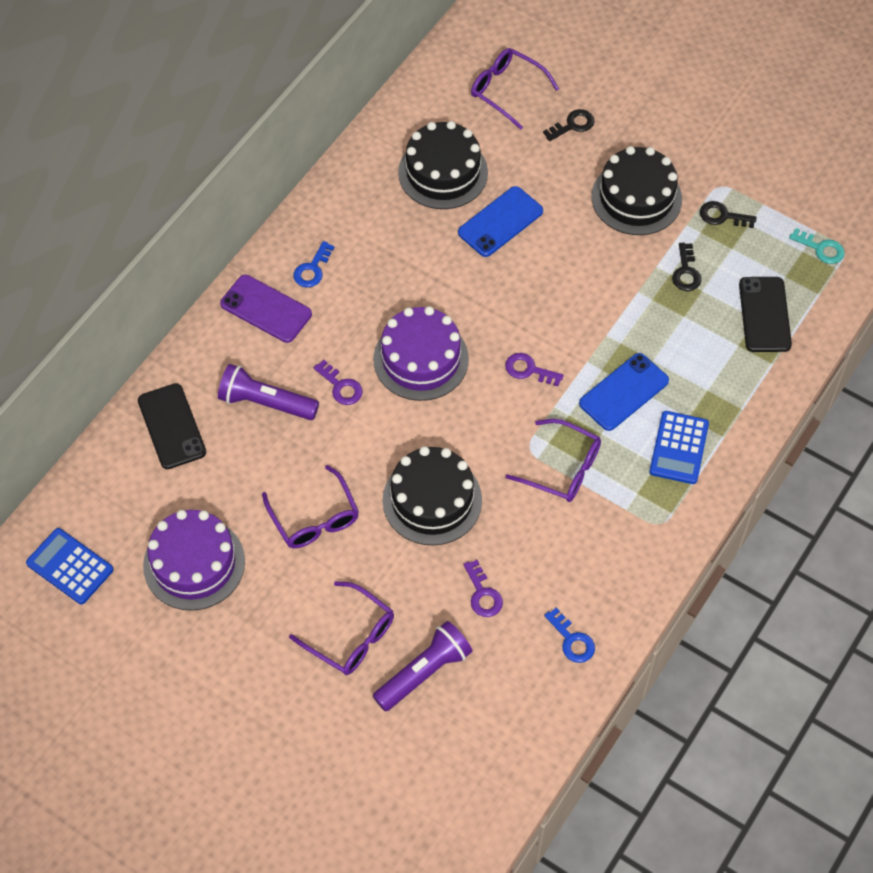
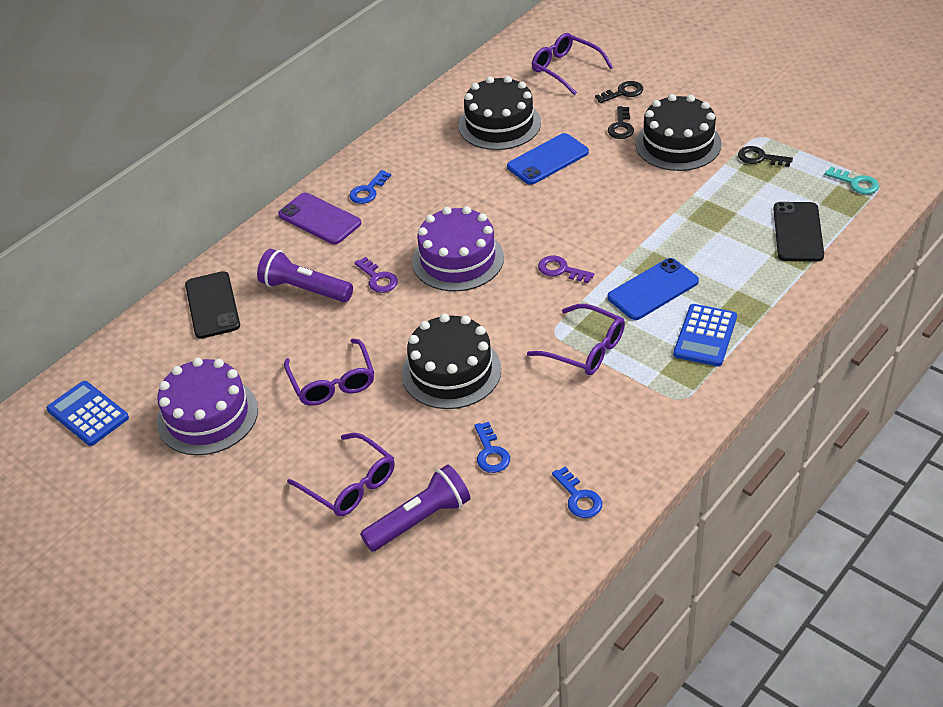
camera: 10 degrees right, 15 degrees down
(483, 594) = (490, 453): purple key -> blue key
(686, 272) = (721, 198): black key -> black key (621, 126)

